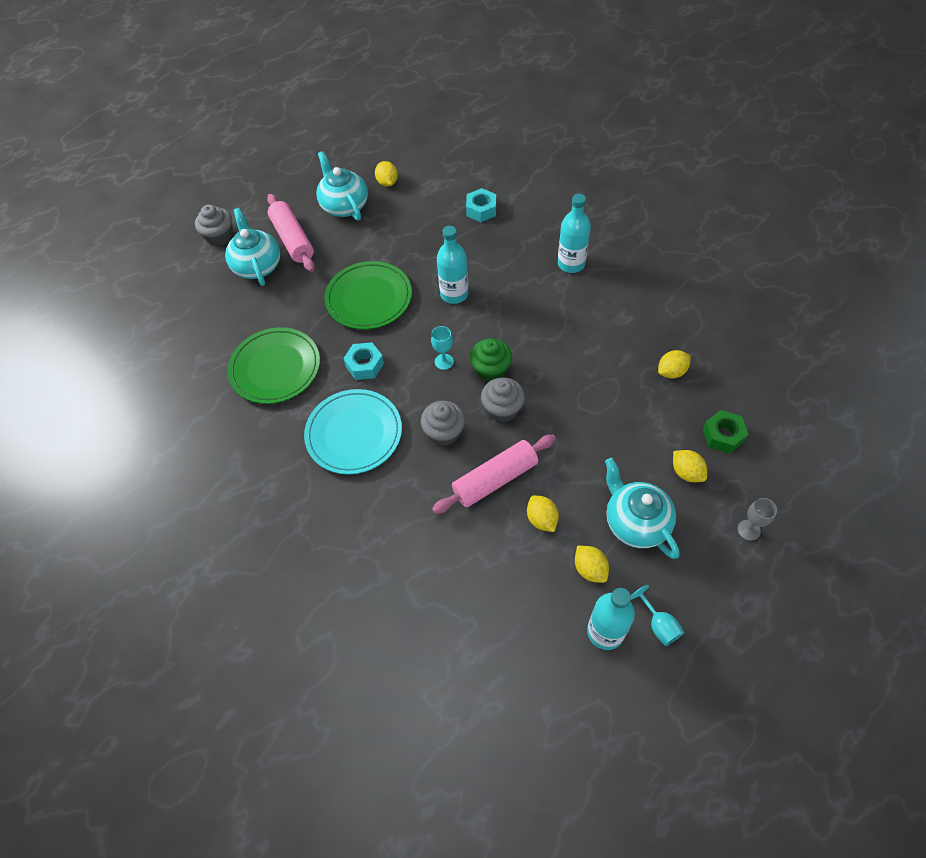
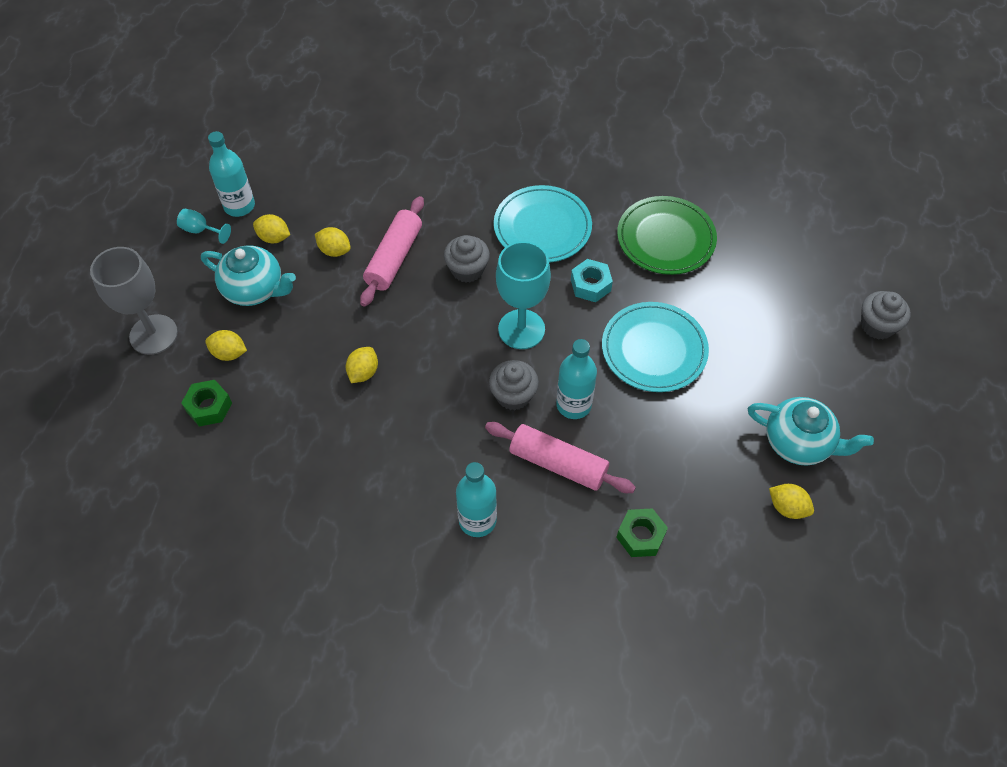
camera: 140 degrees right, 0 degrees up
(257, 266) = (799, 318): turquoise teapot -> none
(293, 240) = (801, 367): pink rolling pin -> pink rolling pin (558, 464)
(369, 298) = (654, 349): green plate -> turquoise plate
(444, 362) = (521, 329): turquoise goblet -> turquoise goblet, size x2.16
(481, 210) = (640, 536): turquoise nut -> green nut
(491, 370) = (470, 347): green cupcake -> none
(502, 409) = (431, 317): grey cupcake -> grey cupcake (513, 395)
(671, 372) = (290, 446): yellow lemon -> yellow lemon (363, 372)
(748, 530) = (153, 334): grey goblet -> grey goblet, size x2.16

